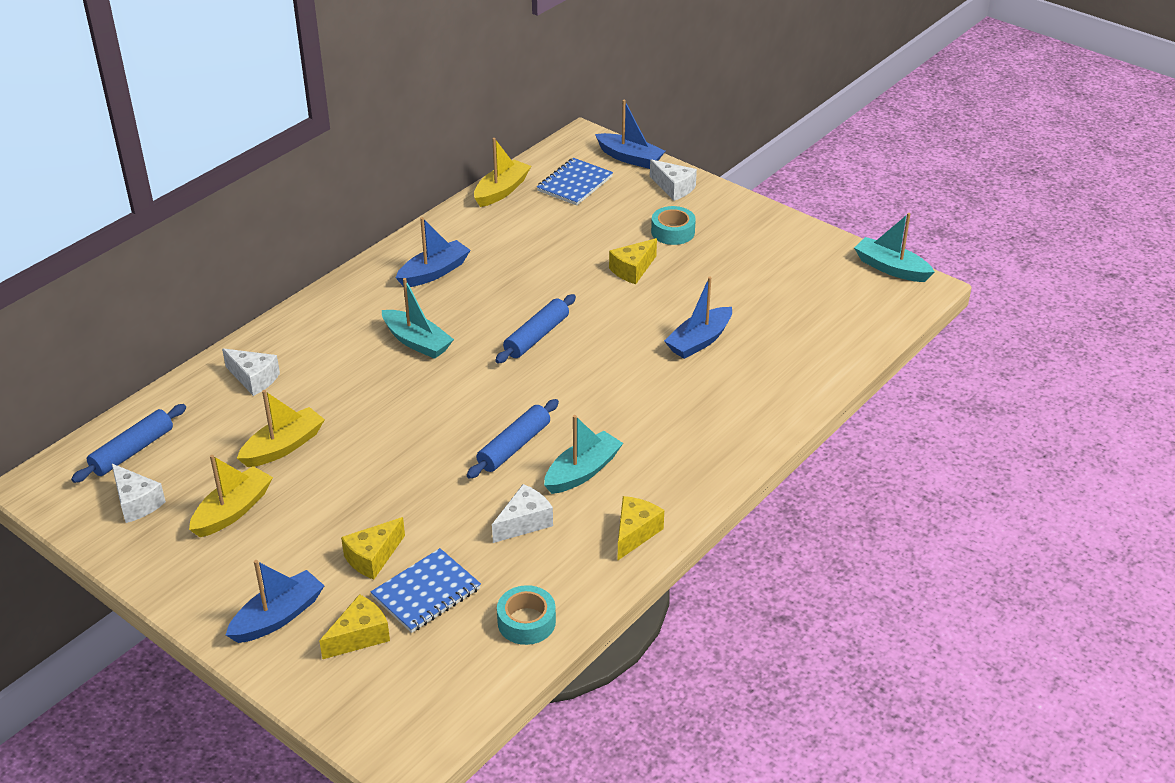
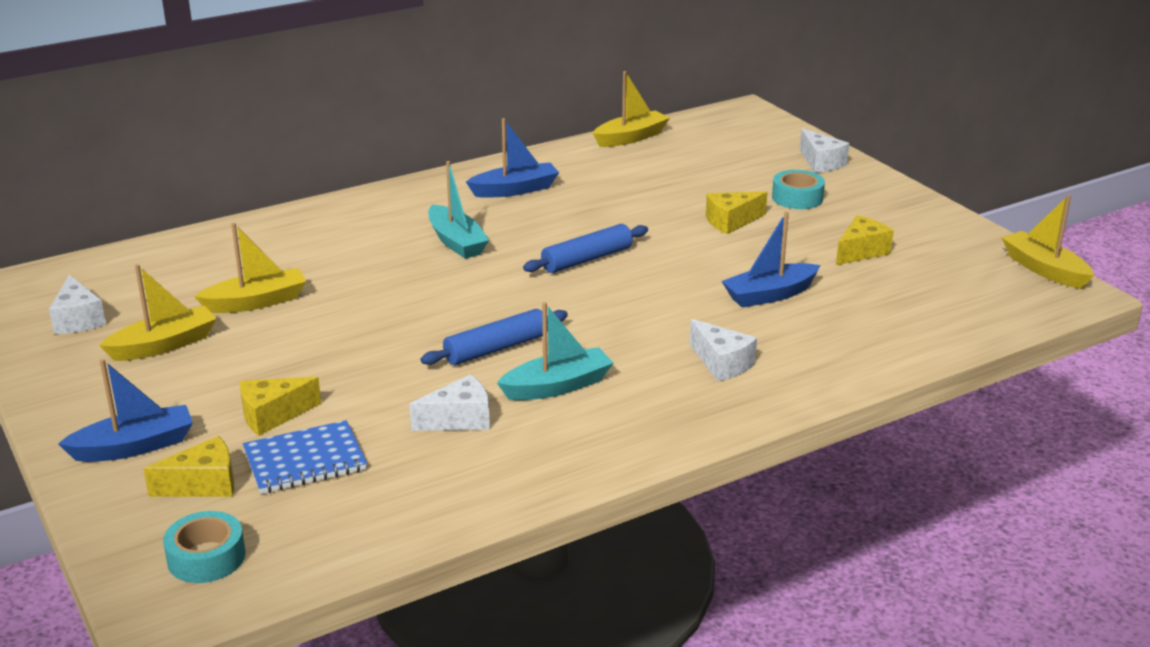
camera: 20 degrees right, 10 degrees down
(132, 451) = (109, 278): blue rolling pin -> none
(254, 379) = (271, 242): white cheese -> white cheese (721, 363)
(526, 622) = (395, 514): turquoise tape -> turquoise tape (206, 557)
(574, 184) = (712, 143): blue notebook -> none
(630, 158) = (787, 132): blue boat -> none
(635, 533) = (580, 456): yellow cheese -> yellow cheese (861, 251)
(891, 268) = (1044, 270): turquoise boat -> yellow boat

